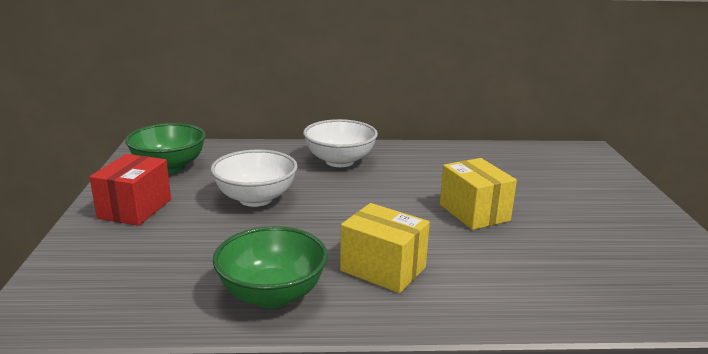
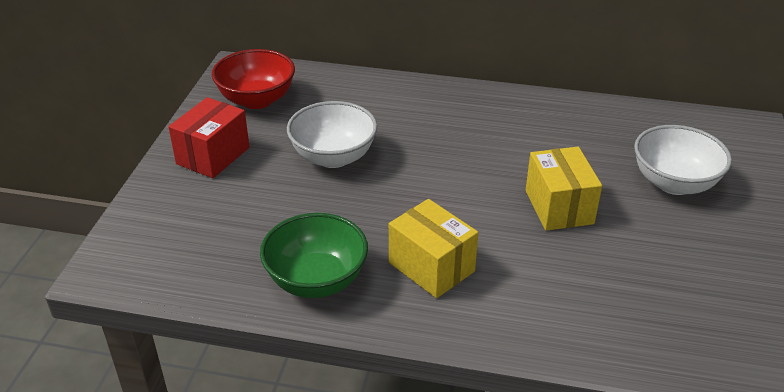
camera: 15 degrees right, 15 degrees up
(169, 166) = (256, 100): green bowl -> red bowl
(340, 161) = (439, 112): white bowl -> white bowl (674, 183)

